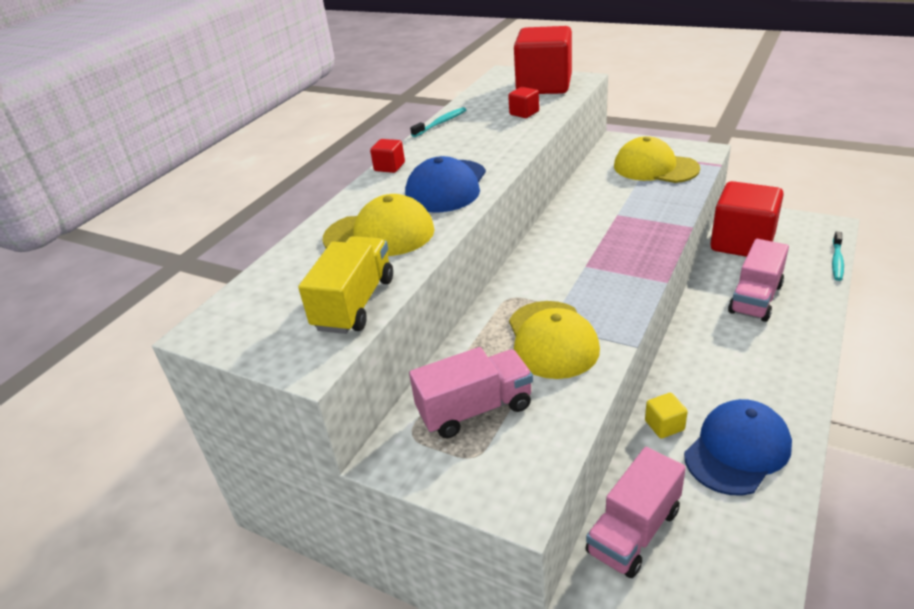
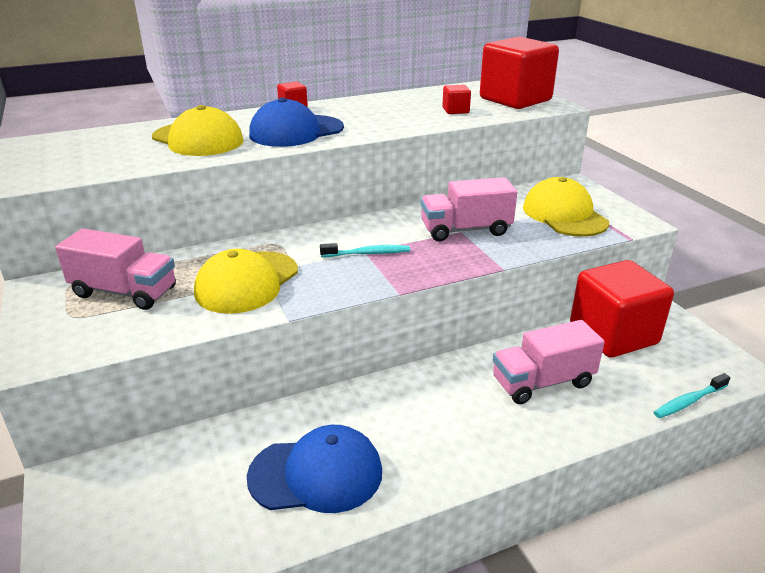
camera: 35 degrees right, 5 degrees down
(355, 303) = (100, 166): yellow truck -> none
(441, 123) = (385, 96): turquoise toothbrush -> turquoise toothbrush (368, 253)
(633, 531) = (154, 466): pink truck -> pink truck (465, 230)
(664, 425) = (297, 418): yellow cube -> none

